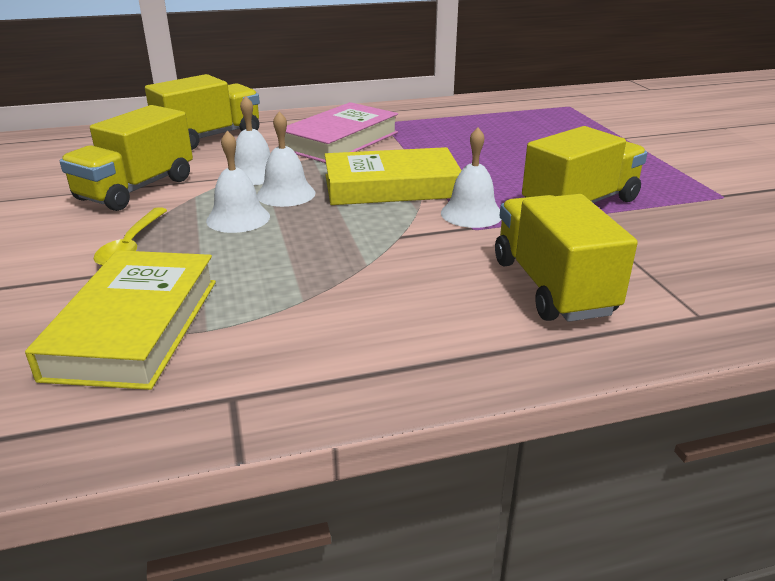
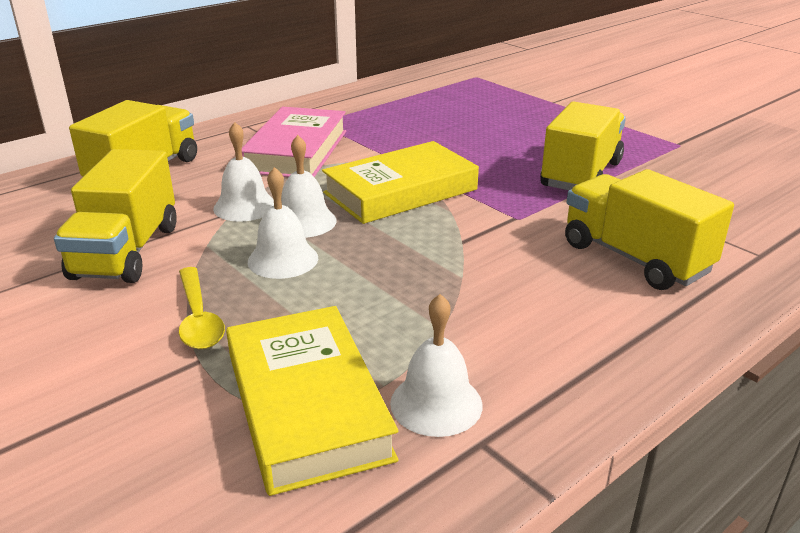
camera: 25 degrees left, 0 degrees up
(471, 213) = (501, 204): white bell -> white bell (436, 403)

